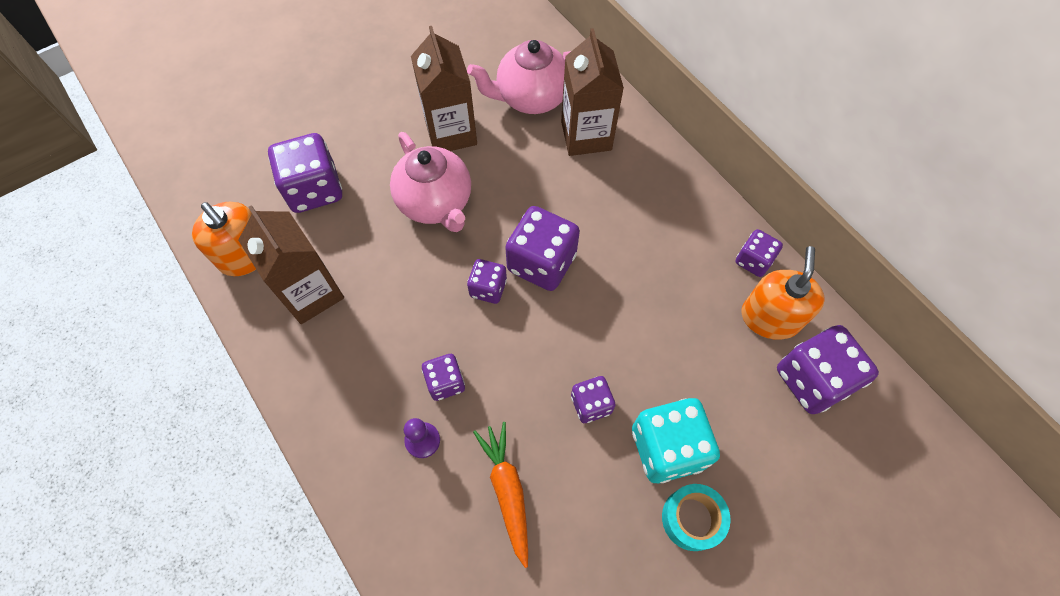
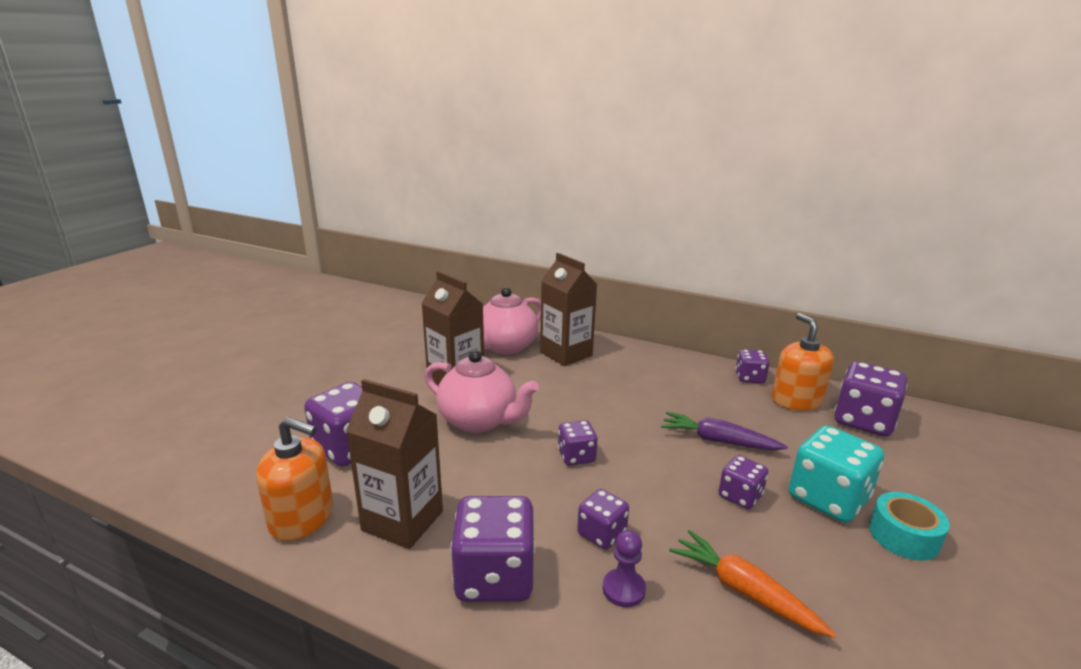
camera: 30 degrees left, 40 degrees down
(541, 262) = (604, 426): purple dice -> purple dice (494, 576)
(633, 332) = (718, 441): none -> purple carrot

